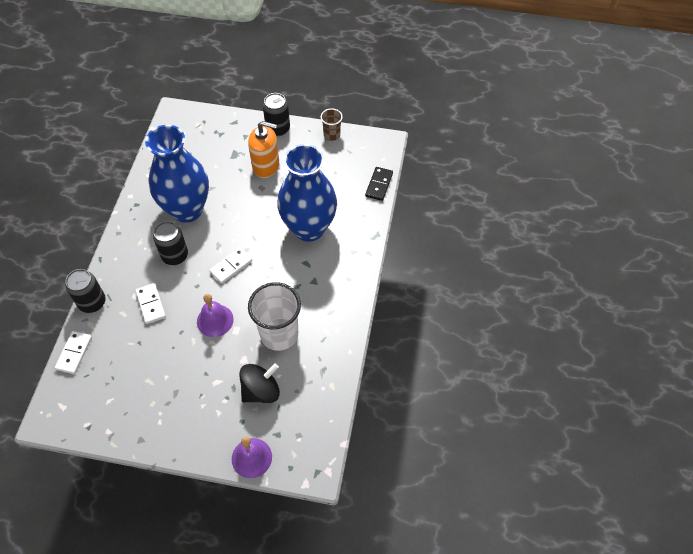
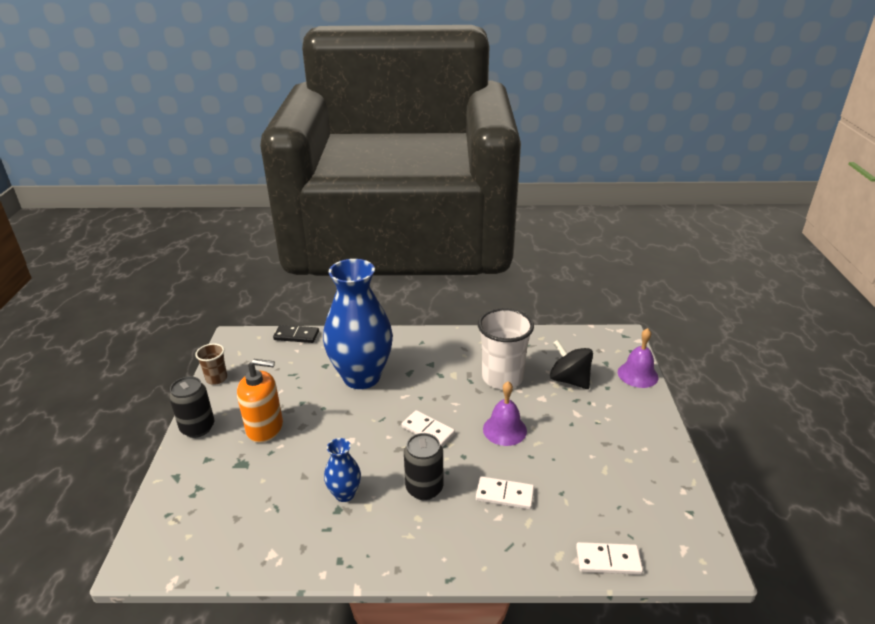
camera: 100 degrees left, 25 degrees down
(92, 302) = (525, 564): black can -> none
(151, 304) = (504, 495): white domino -> white domino turned 45 degrees clockwise
(187, 210) = (344, 494): blue vase -> blue vase, size x0.44
(266, 166) = (265, 428): orange soap dispenser -> orange soap dispenser turned 90 degrees clockwise

